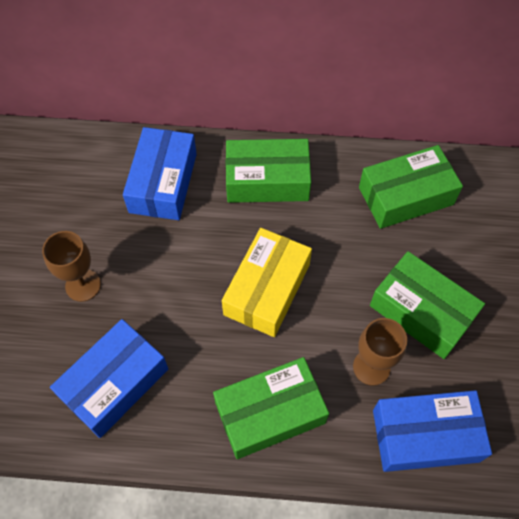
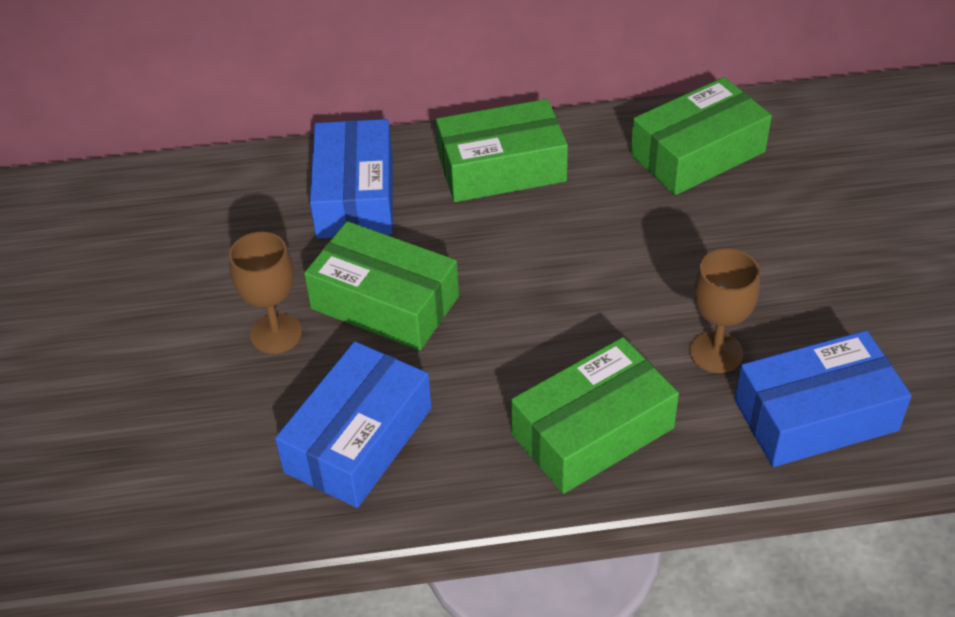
camera: 10 degrees left, 15 degrees down
(267, 289) = (542, 291): yellow box -> none
(421, 311) = (763, 277): green box -> green box (385, 302)

